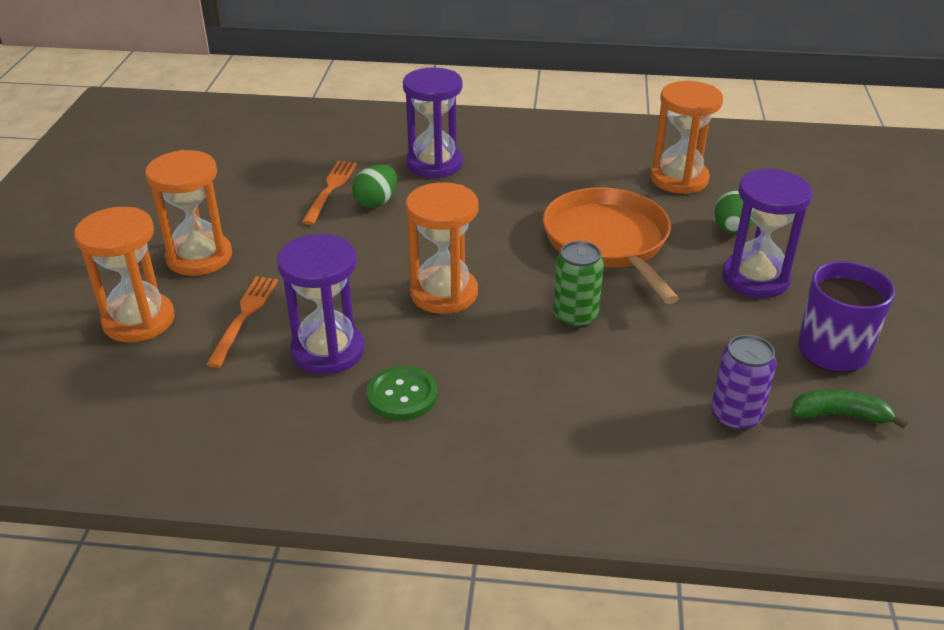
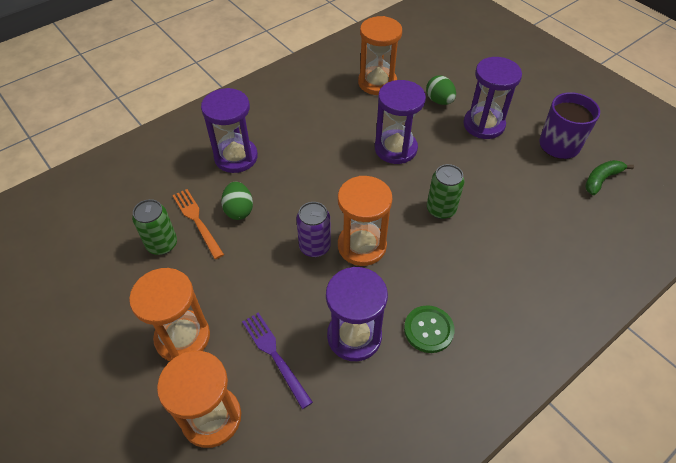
camera: 45 degrees left, 15 degrees up
(244, 316) = (275, 355): orange fork -> purple fork
(279, 189) = (162, 244): none -> green can
(608, 241) = (395, 148): orange pan -> purple hourglass
(735, 416) = (570, 213): purple can -> purple can (315, 246)

